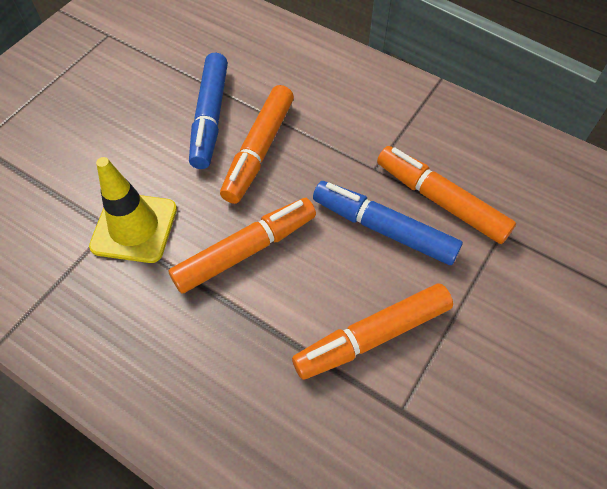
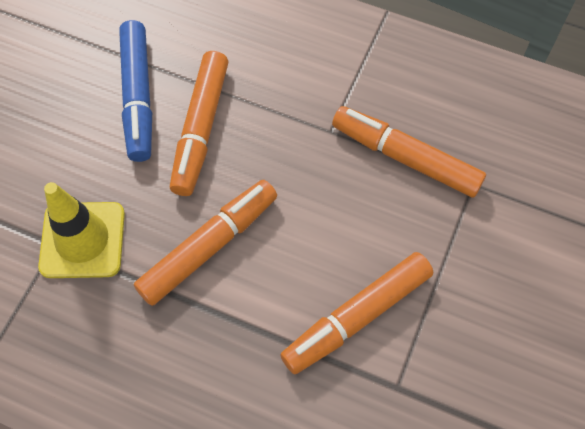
camera: 10 degrees left, 5 degrees up
(383, 228) = (350, 198): blue marker -> none

